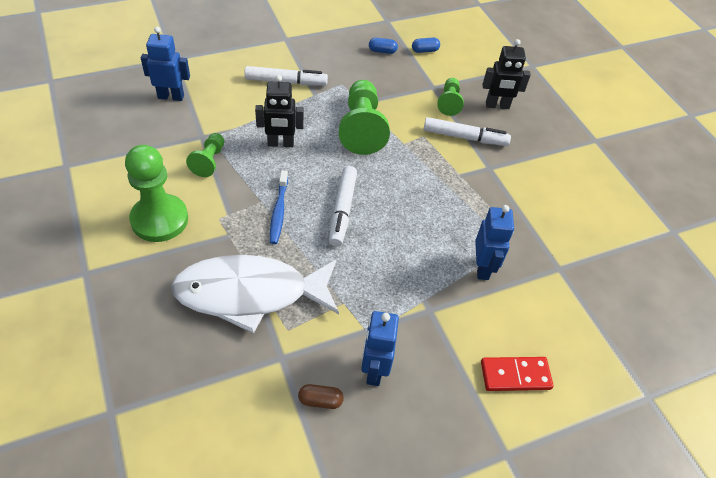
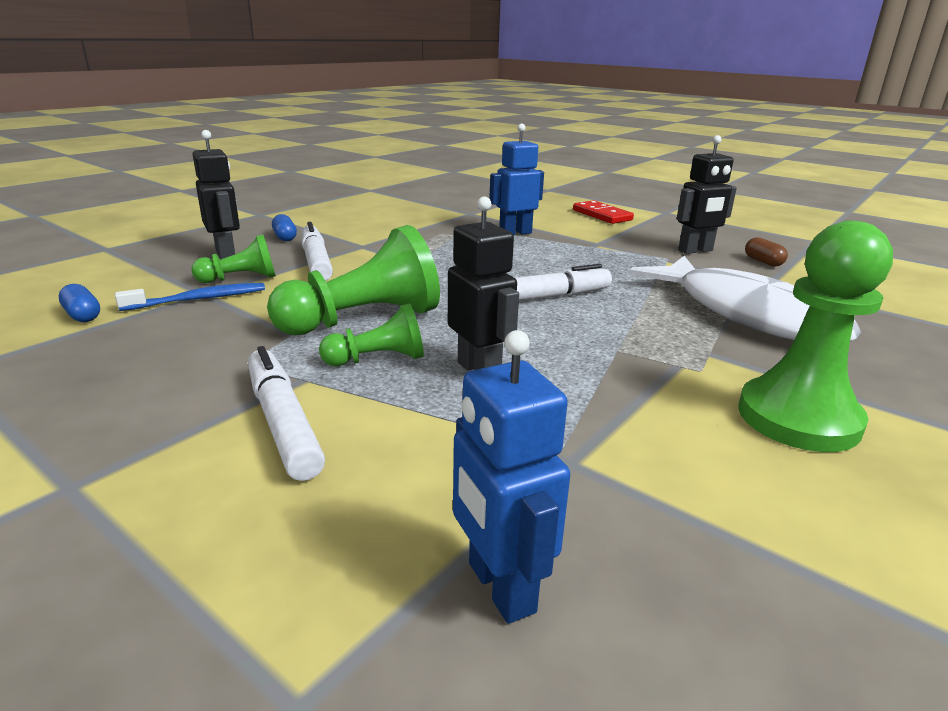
camera: 115 degrees left, 25 degrees down
(209, 161) = (616, 424): green pawn -> green pawn (378, 359)
(279, 211) = (612, 332): blue toothbrush -> blue toothbrush (199, 299)
(374, 370) = (695, 251): blue robot -> black robot
(382, 51) = (98, 350): blue capsule -> blue capsule (285, 237)

